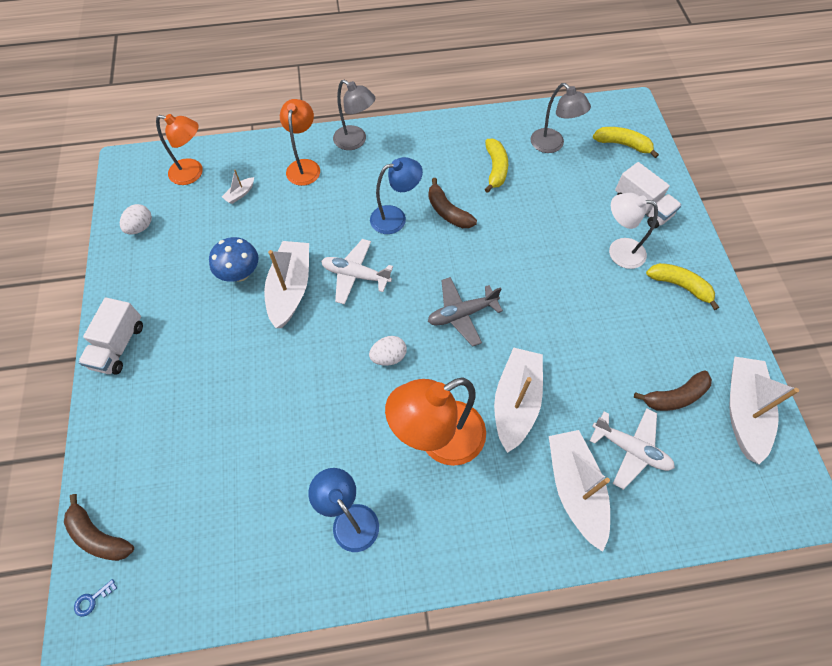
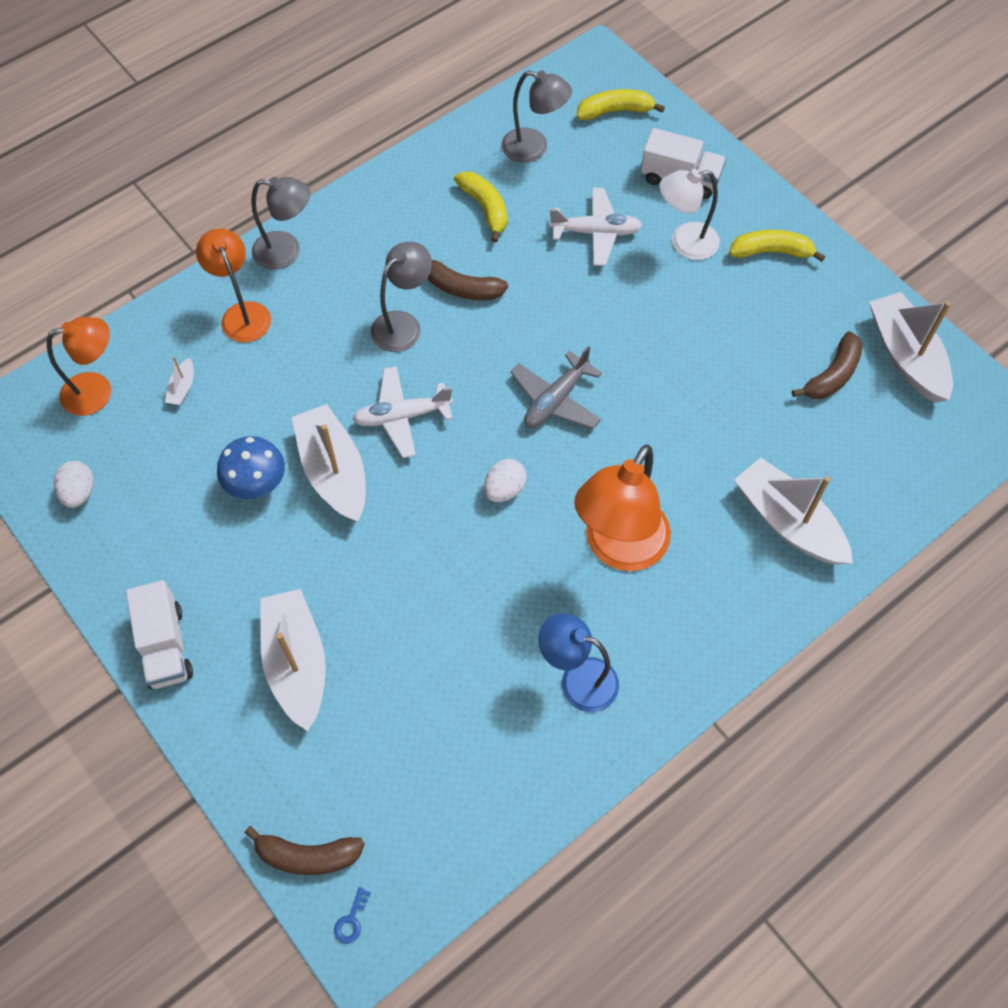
camera: 30 degrees left, 0 degrees up
(395, 217) = (403, 324): blue lamp -> grey lamp
(515, 402) = (675, 466): white boat -> white boat (296, 663)
(630, 449) = (819, 452): white plane -> white plane (596, 232)

